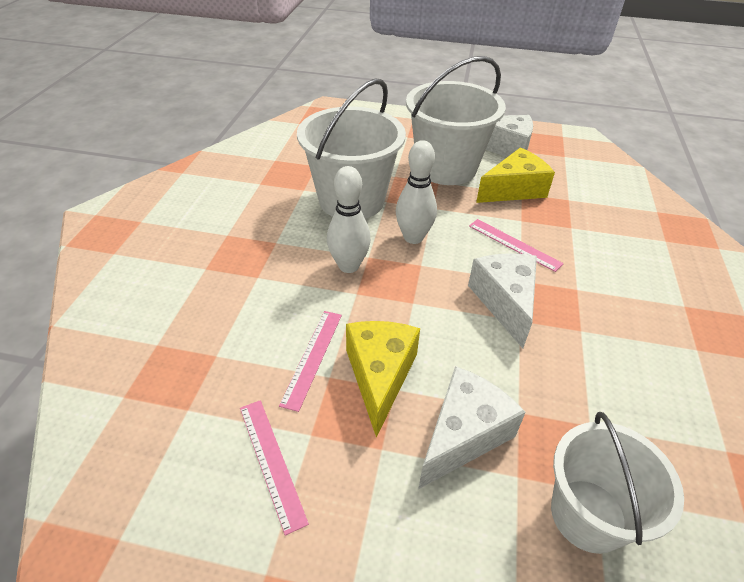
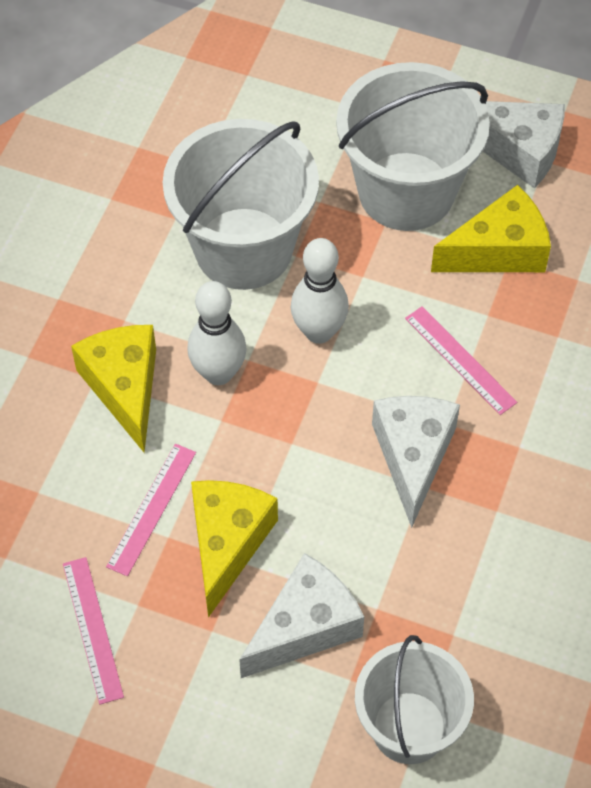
camera: 10 degrees right, 15 degrees up
(280, 280) = (124, 388): none -> yellow cheese

